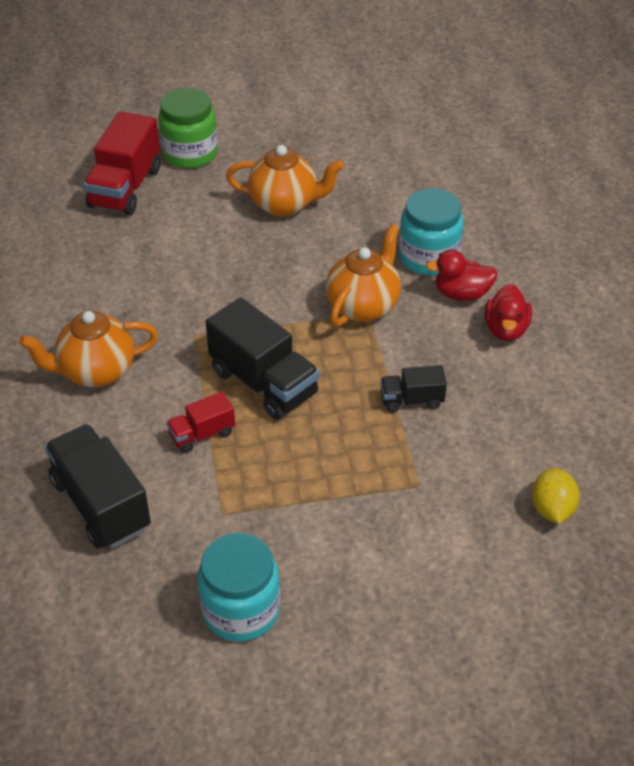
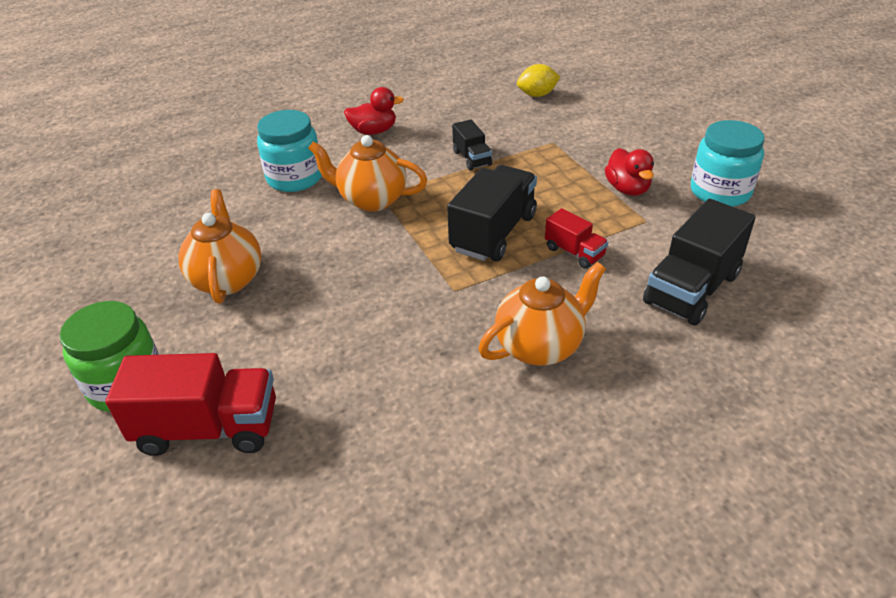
camera: 105 degrees left, 5 degrees down
(96, 371) = (540, 346): orange teapot -> orange teapot turned 90 degrees counterclockwise
(461, 294) = (338, 155): red duck -> red duck (627, 189)

